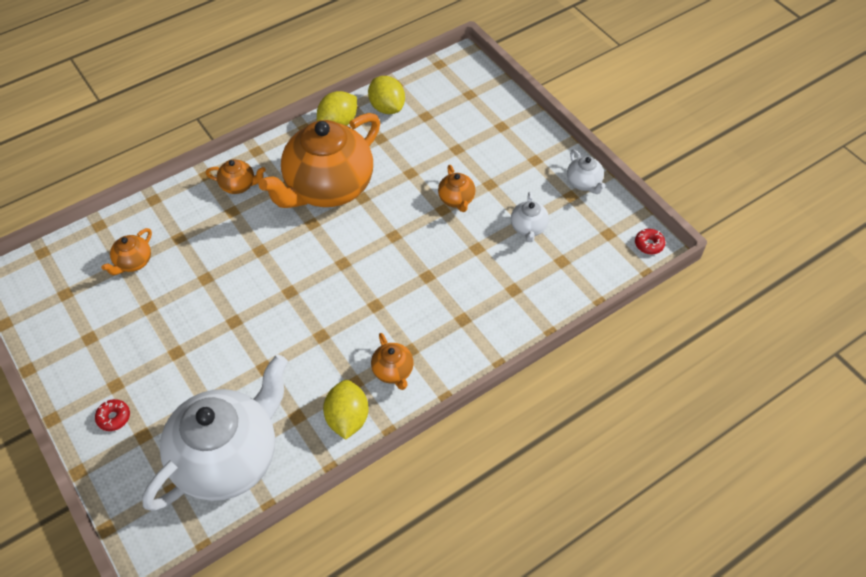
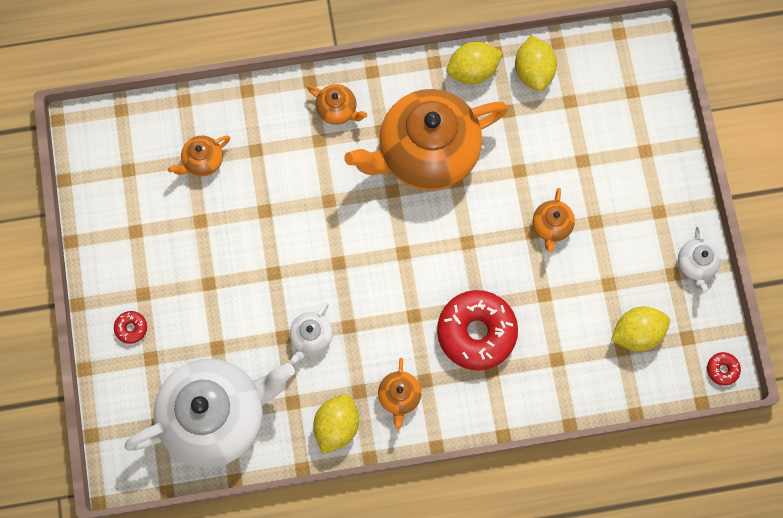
camera: 25 degrees right, 20 degrees up
(435, 296) = (476, 332): none -> red donut
(528, 228) = (608, 294): white teapot -> white teapot (311, 337)
(567, 245) = (637, 332): none -> yellow lemon

